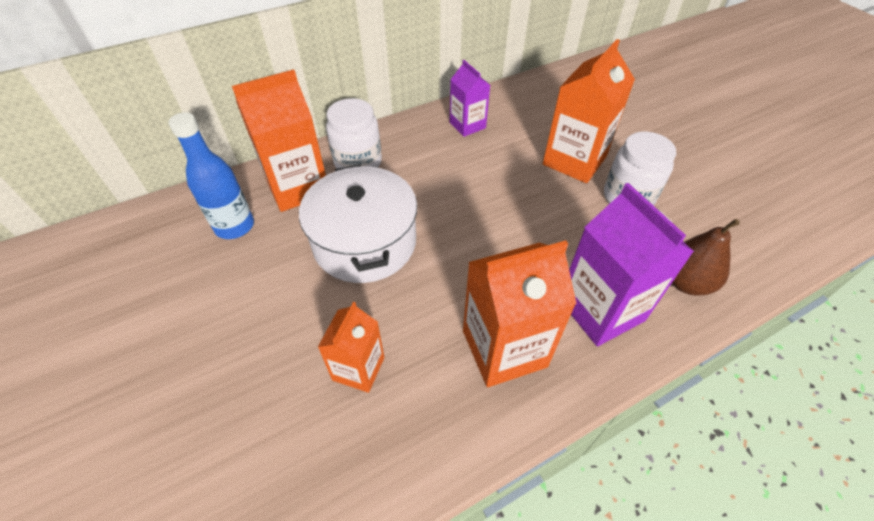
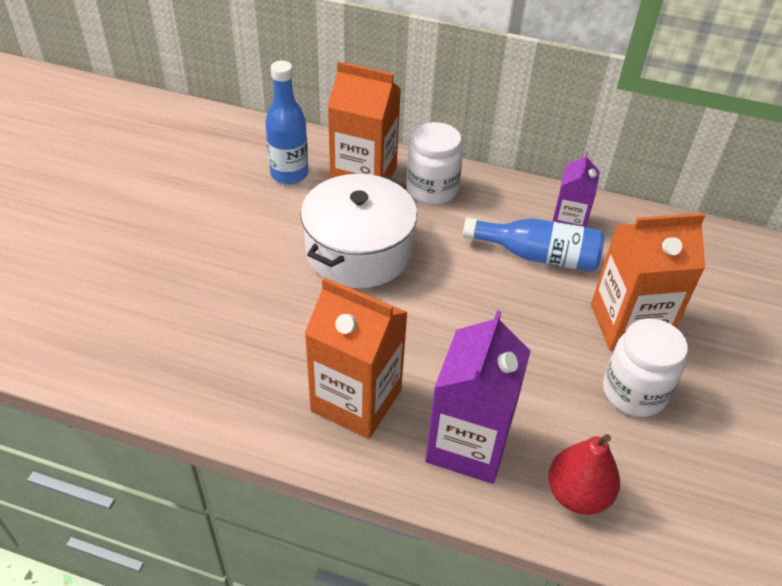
camera: 45 degrees right, 5 degrees down
(358, 368) = (249, 326): orange carton -> none
(478, 157) = (538, 256): none -> blue bottle
(685, 282) = (577, 494): brown pear -> red pear

